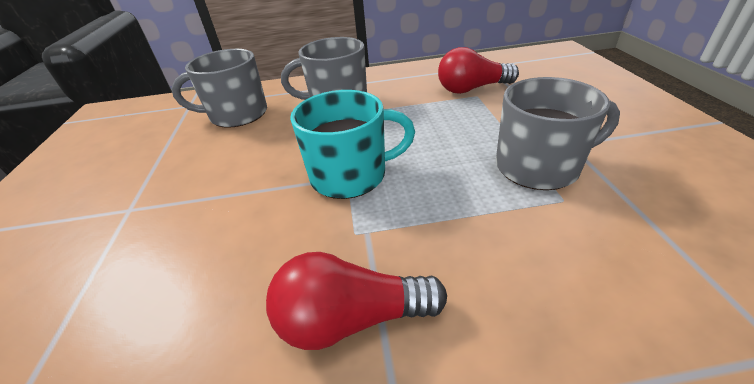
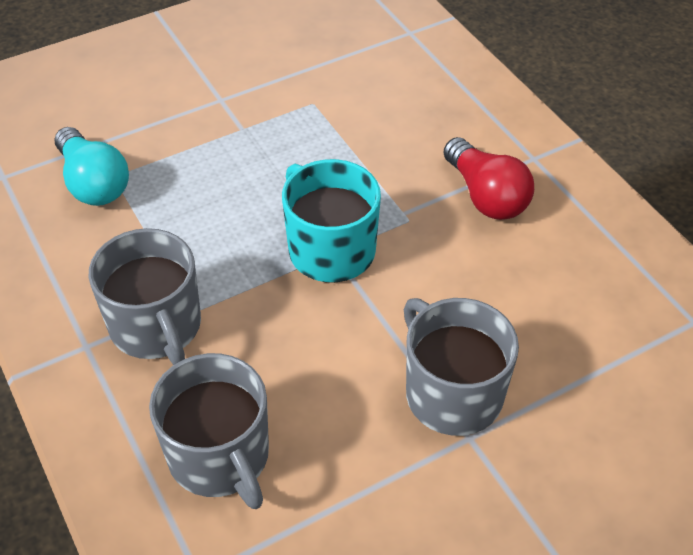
camera: 115 degrees left, 10 degrees up
(472, 89) = (93, 183): red light bulb -> turquoise light bulb
(538, 166) = (268, 117): grey mug -> grey mug (451, 393)

